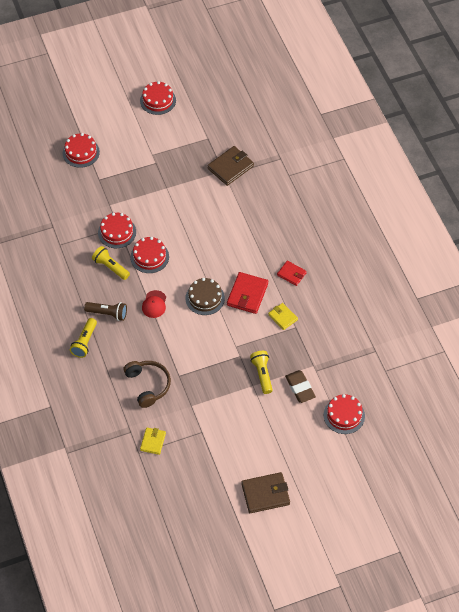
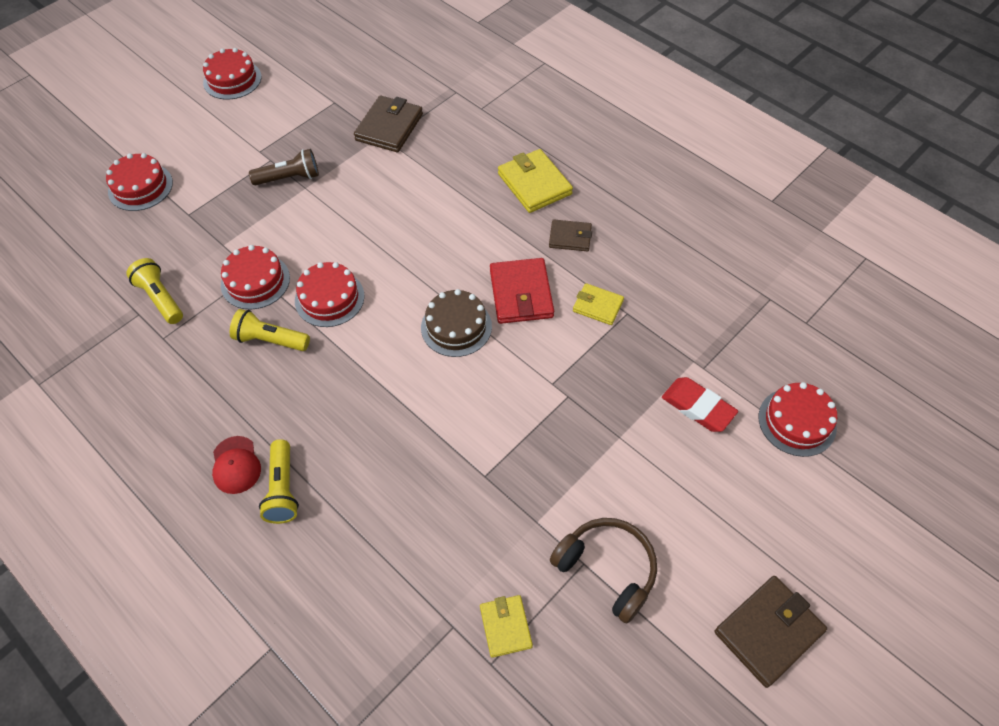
camera: 25 degrees left, 0 degrees up
(108, 314) = (302, 420): brown flashlight -> brown flashlight (289, 178)
(148, 385) = (439, 519): brown headphones -> brown headphones (607, 569)
(154, 304) = (376, 371): red cap -> red cap (236, 465)
(262, 374) = (623, 411): yellow flashlight -> yellow flashlight (160, 298)
(291, 235) = (534, 184): none -> yellow wallet
(291, 274) = (570, 237): red wallet -> brown wallet
(300, 388) = (698, 407): brown eraser -> red eraser

